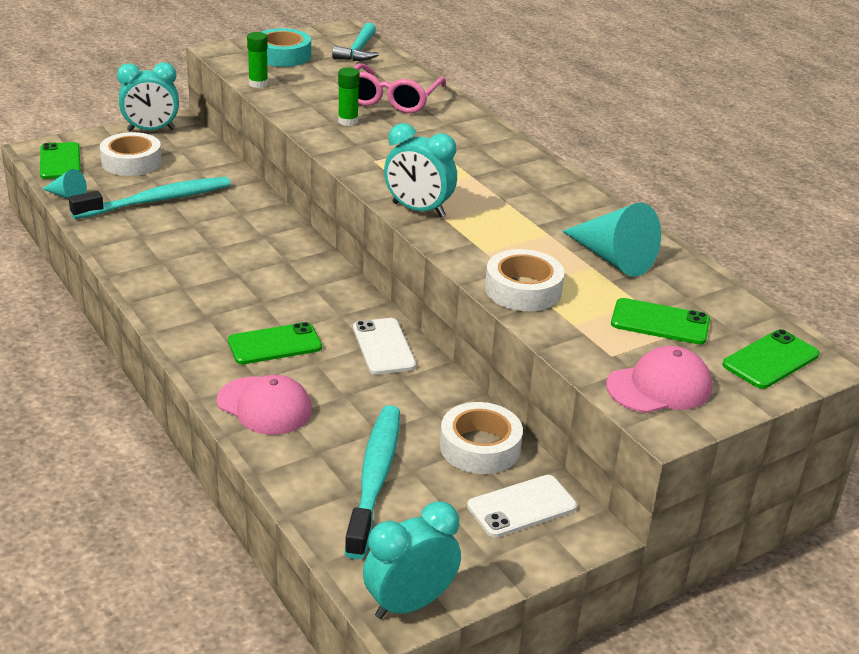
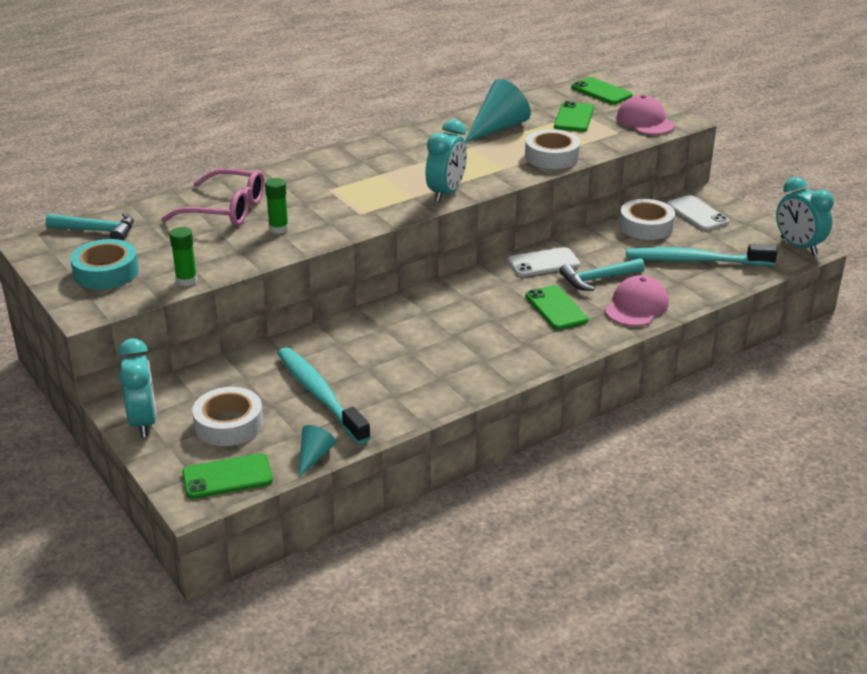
camera: 90 degrees left, 0 degrees up
(336, 384) = (598, 279): none -> turquoise hammer

